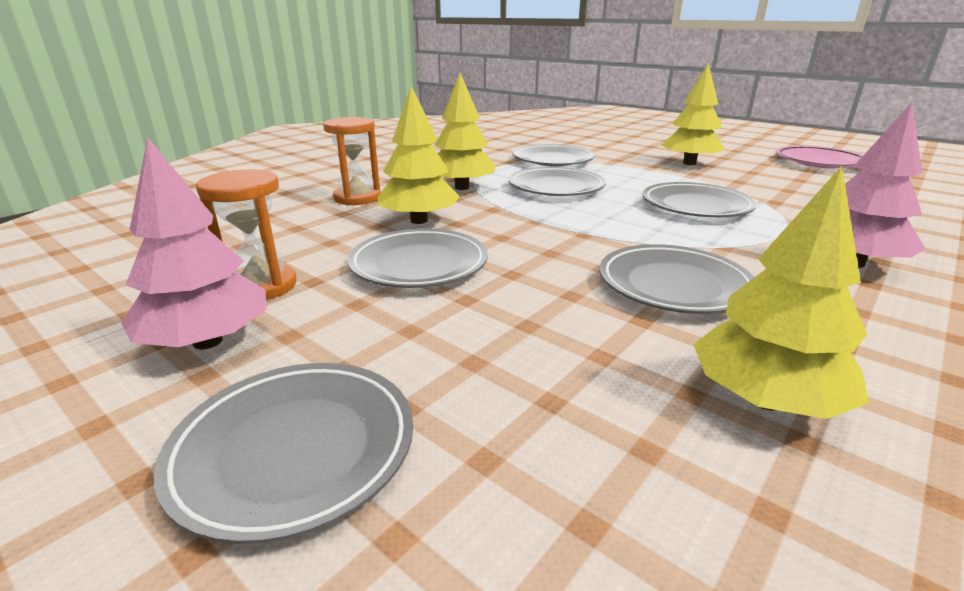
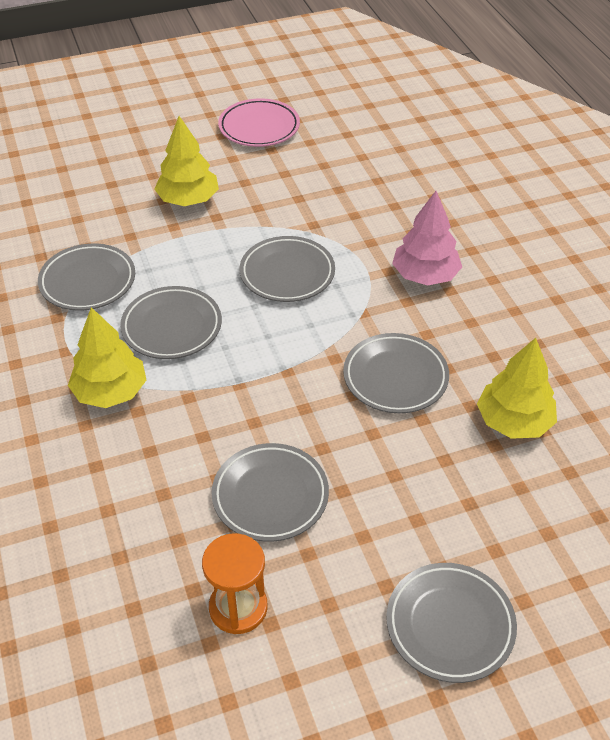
camera: 60 degrees left, 20 degrees up
(208, 341) = (309, 653): pink tree -> none
(357, 198) = (70, 485): orange hourglass -> none
(419, 220) = (175, 460): yellow tree -> none

